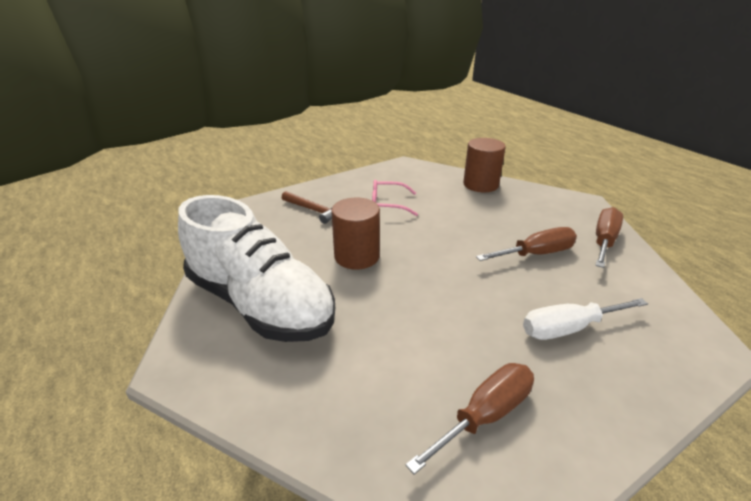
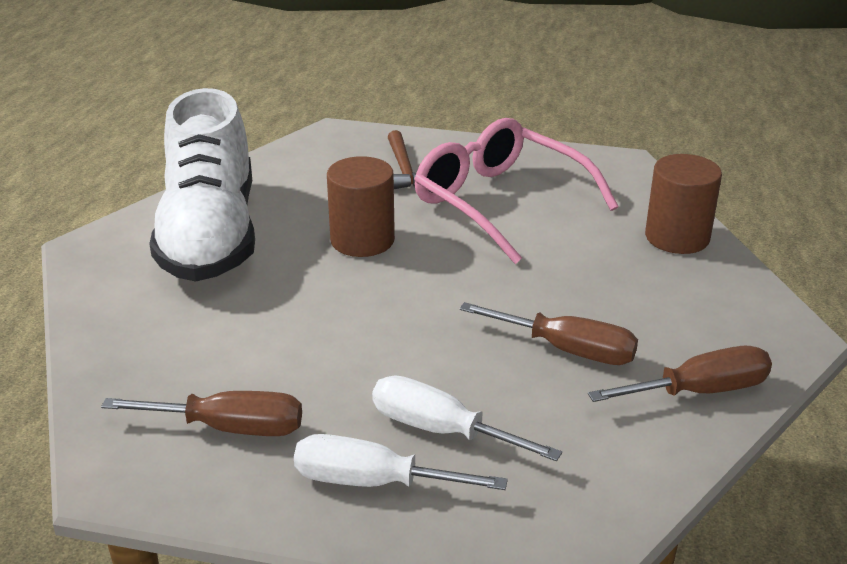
camera: 45 degrees right, 0 degrees up
(387, 204) = (499, 202): pink glasses -> pink glasses, size x1.98
(598, 381) = (373, 482): none -> white screwdriver

